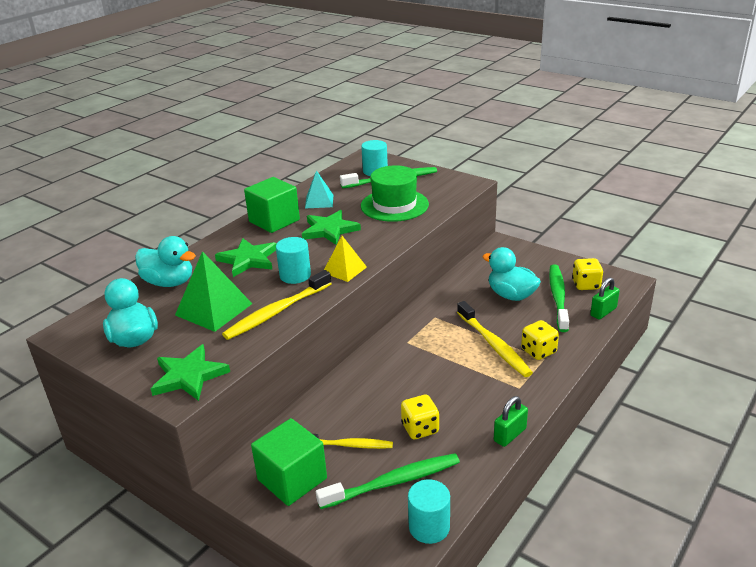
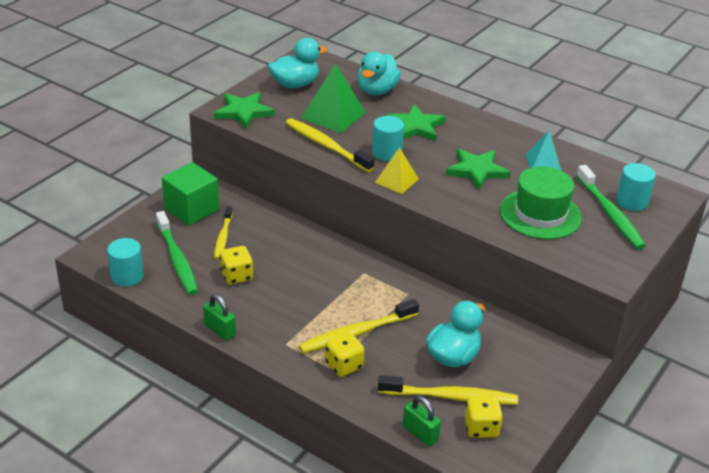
camera: 85 degrees right, 5 degrees up
(274, 221) = (494, 137): green cube -> none
(558, 297) = (451, 397): green toothbrush -> yellow toothbrush

